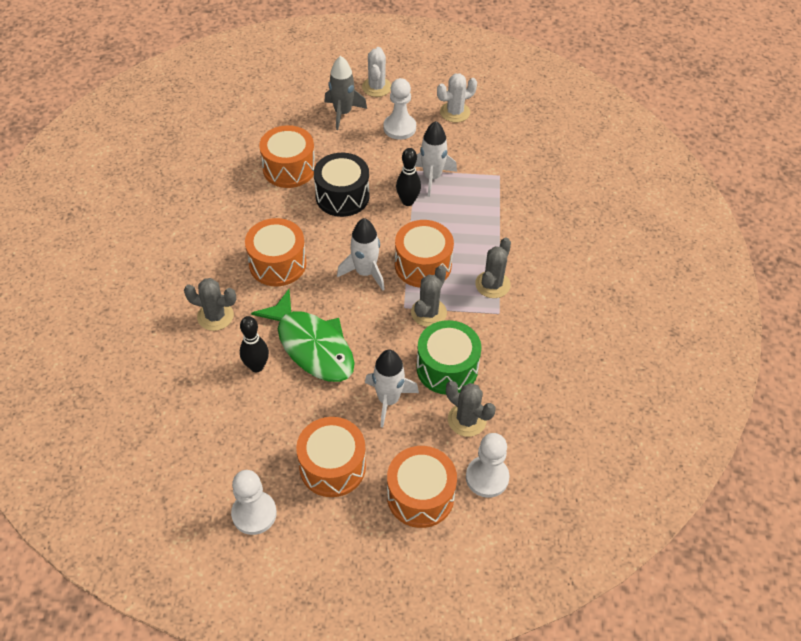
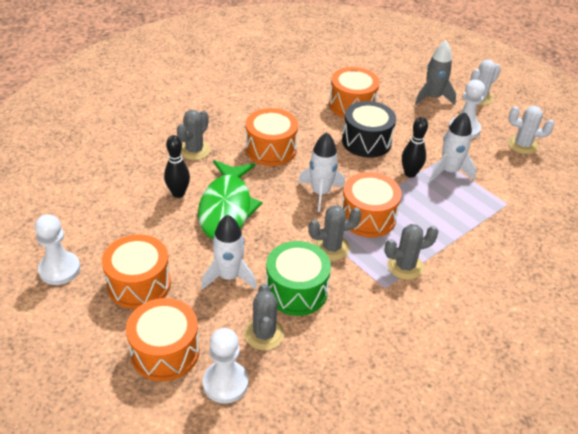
camera: 45 degrees right, 10 degrees down
(215, 316) = (194, 150): grey cactus -> grey cactus turned 60 degrees clockwise

